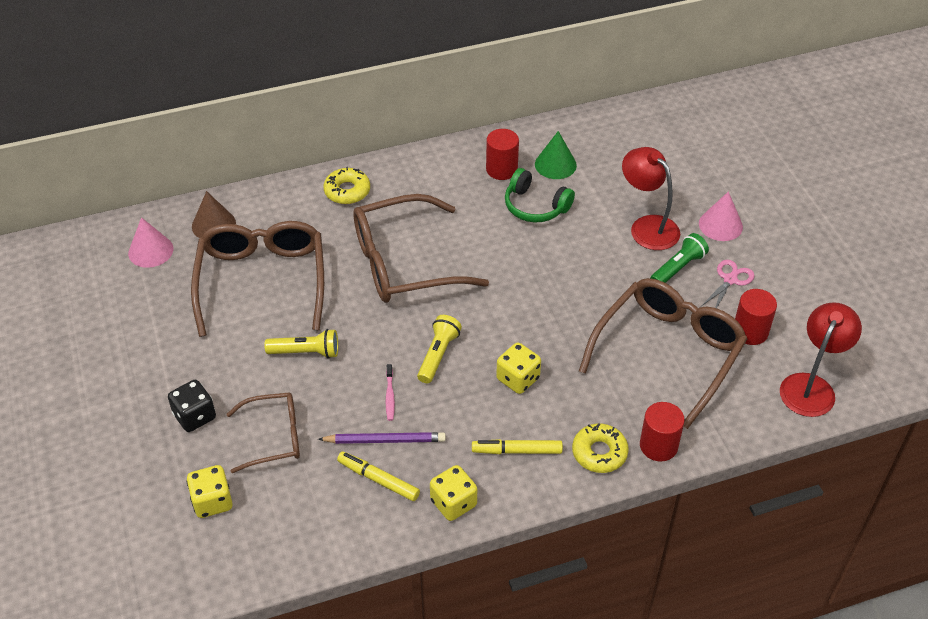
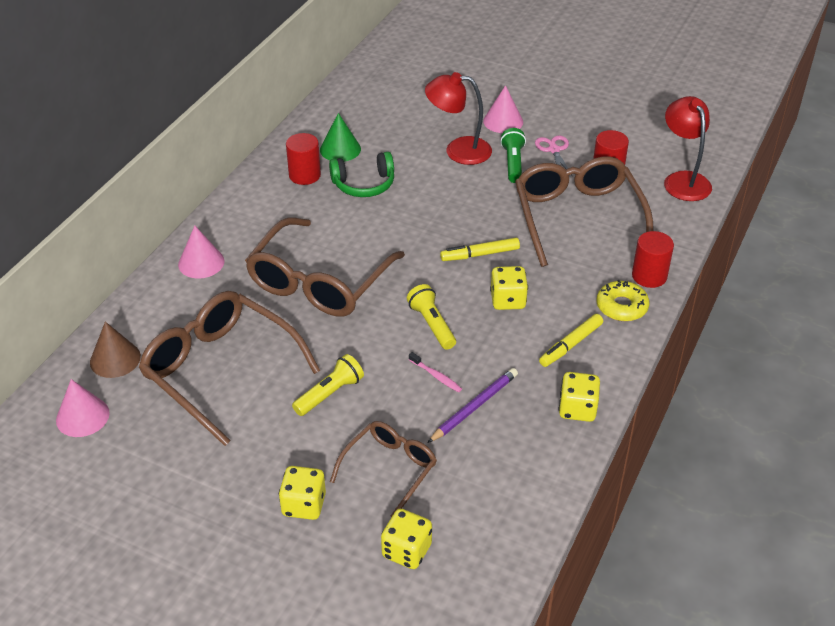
camera: 45 degrees left, 5 degrees down
(195, 416) = (304, 505): black dice -> yellow dice
(347, 191) = (201, 262): yellow donut -> pink cone
(378, 480) = (507, 435): yellow marker -> yellow marker (480, 254)

